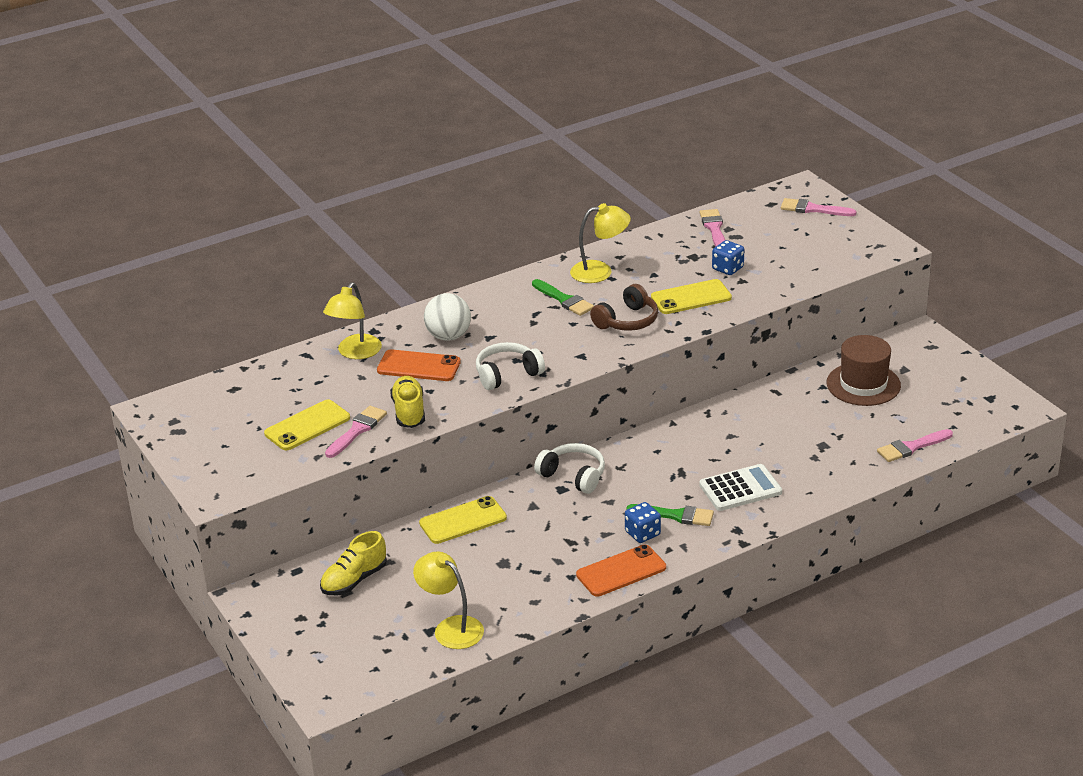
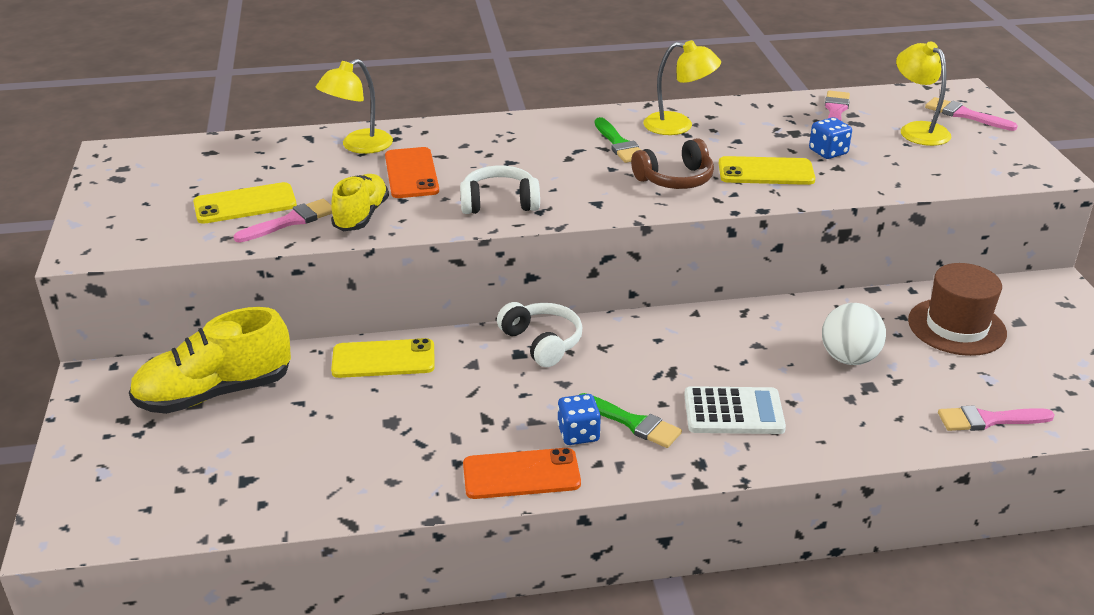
camera: 20 degrees right, 0 degrees up
(354, 580) = (215, 393): yellow shoe -> yellow shoe, size x1.59
(418, 366) = (411, 173): orange phone -> orange phone turned 45 degrees clockwise
(448, 336) = (467, 152): white ball -> white ball (849, 358)
(451, 627) = (271, 484): yellow lamp -> yellow lamp (917, 130)

